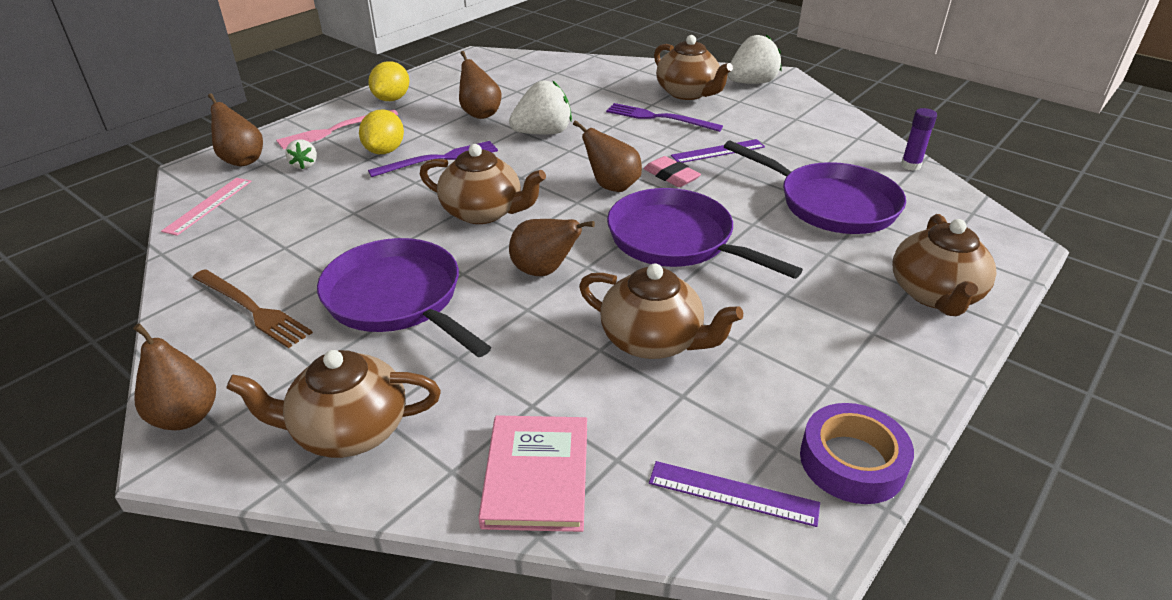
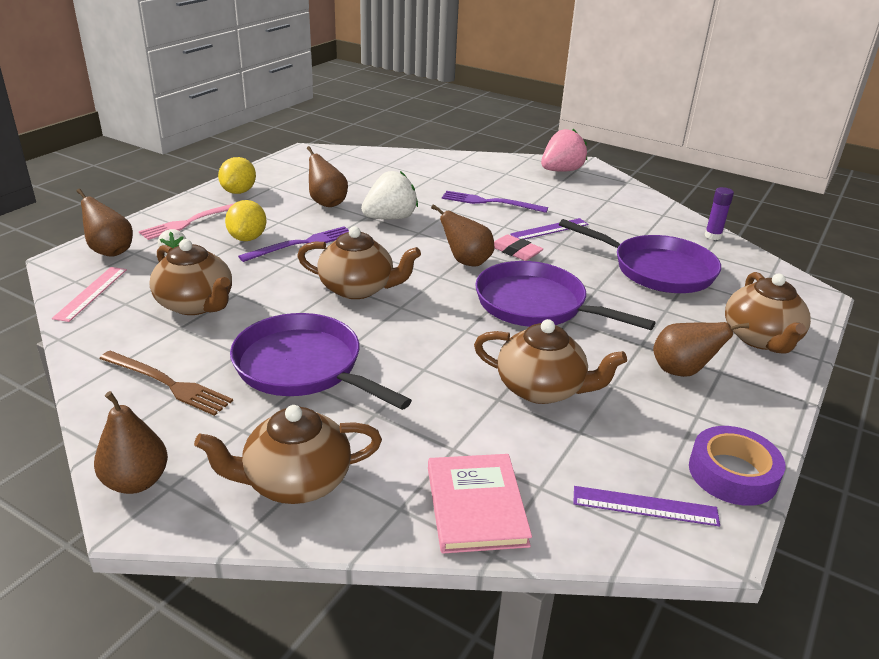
camera: 10 degrees left, 5 degrees down
(544, 271) = (429, 336): brown pear -> brown pear (682, 371)
(688, 93) = (509, 181): brown teapot -> brown teapot (196, 304)
(751, 83) = (561, 171): white strawberry -> pink strawberry

